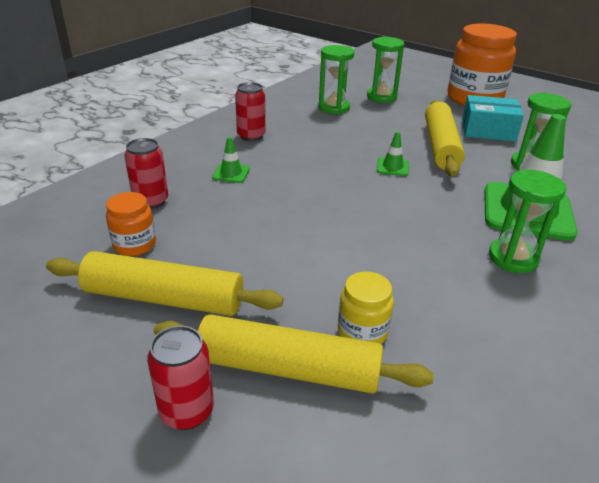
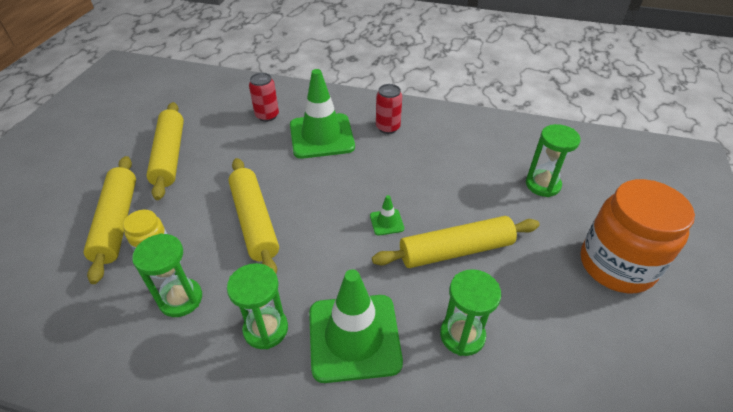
camera: 70 degrees right, 10 degrees up
(134, 245) = (217, 127): orange jar -> none
(187, 411) = (84, 193): red can -> none
(231, 173) = (321, 136): green traffic cone -> green traffic cone, size x2.38
(333, 108) = (483, 158): green hourglass -> green hourglass (181, 299)
(352, 241) = (255, 221): none -> yellow rolling pin
(488, 130) = (529, 288): turquoise box -> none

